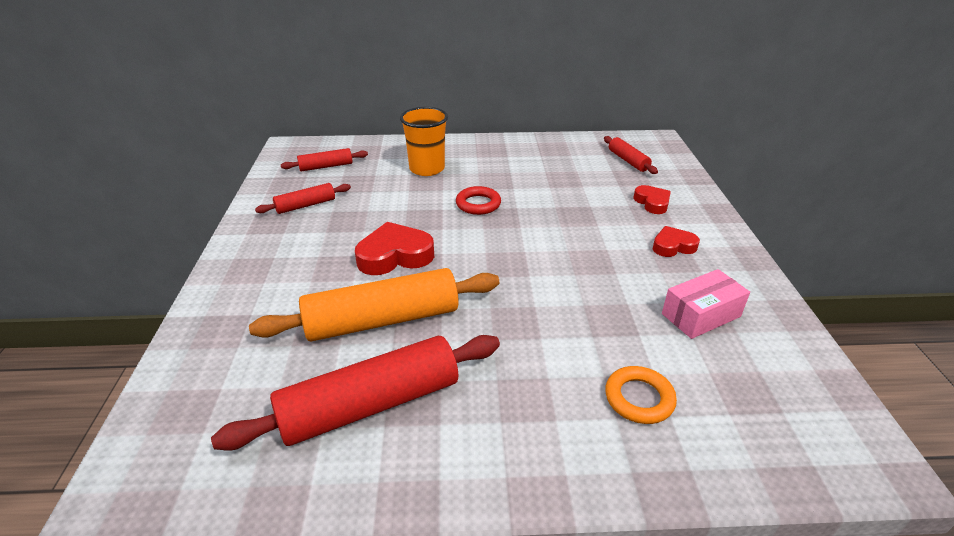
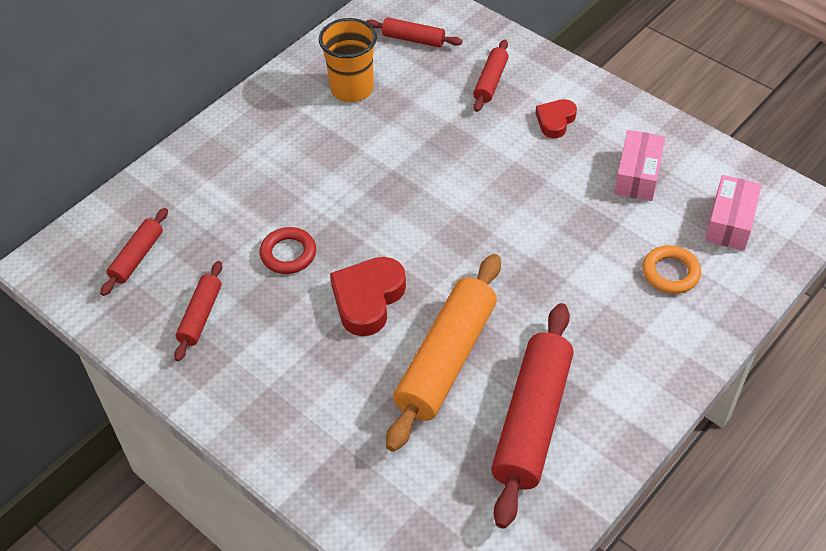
camera: 45 degrees left, 15 degrees up
(427, 169) = (246, 183): orange cup -> orange cup (352, 89)
(478, 204) = (356, 190): red ring -> red ring (288, 254)
(652, 203) = (490, 81): red heart -> red rolling pin
(755, 405) = (730, 222): none -> pink box

